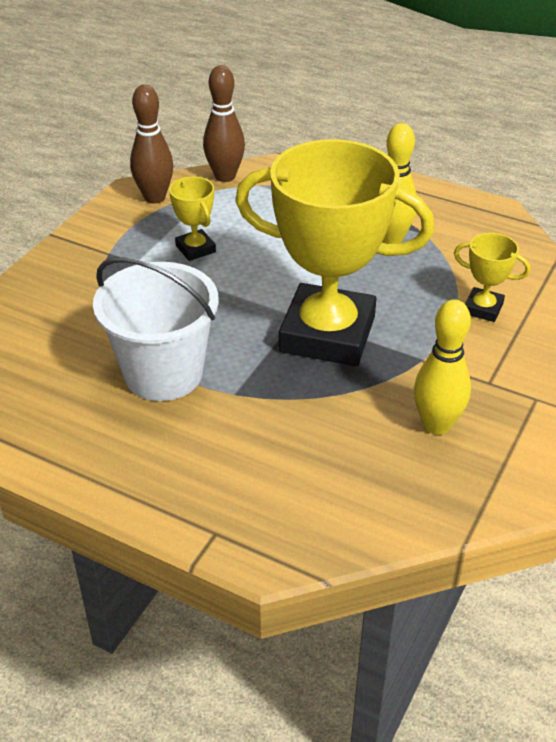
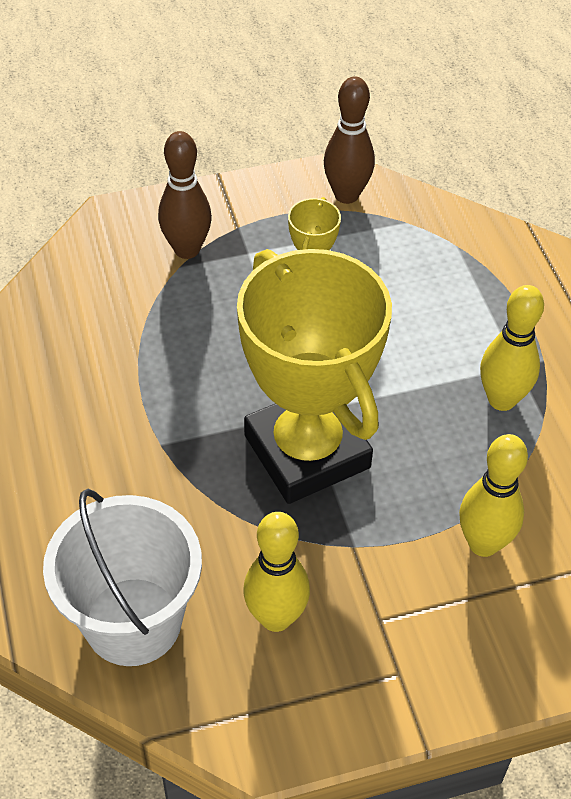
camera: 45 degrees right, 10 degrees up
(163, 373) = (133, 380): white bucket -> white bucket (133, 621)
(225, 176) = (438, 215): brown bowling pin -> brown bowling pin (187, 249)
(483, 308) = (483, 543): yellow trophy -> yellow bowling pin

